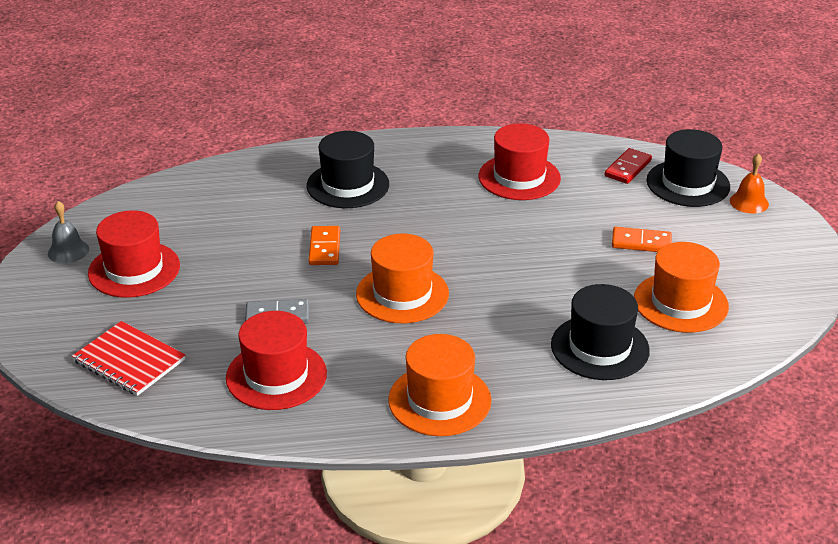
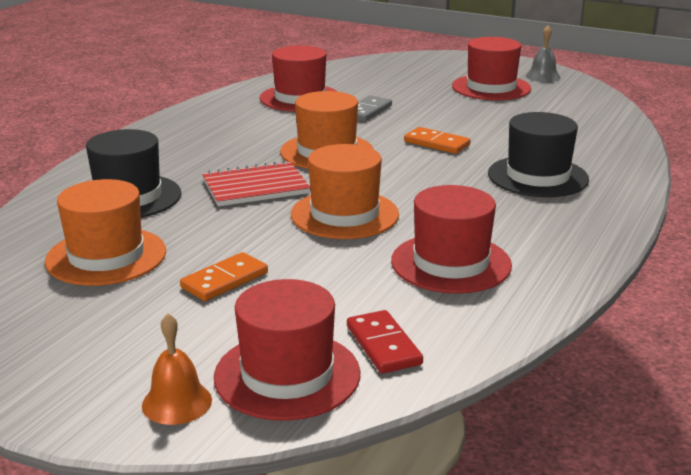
camera: 125 degrees right, 10 degrees down
(129, 360) = (381, 71): red notebook -> red notebook (255, 187)
(439, 400) = (188, 130): orange hat -> orange hat (344, 214)
(688, 183) = (287, 375): black hat -> red hat

